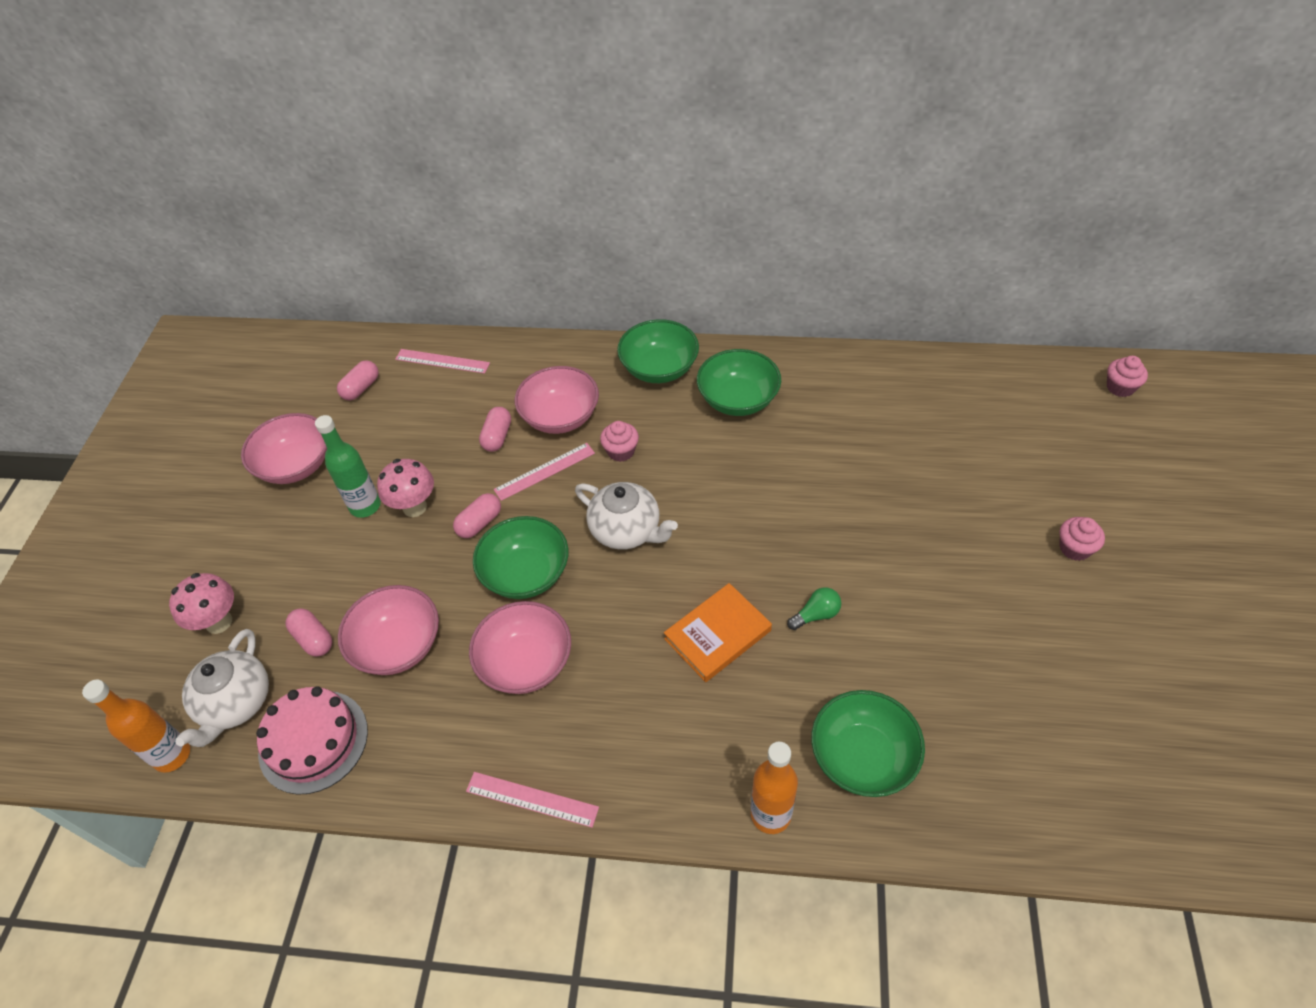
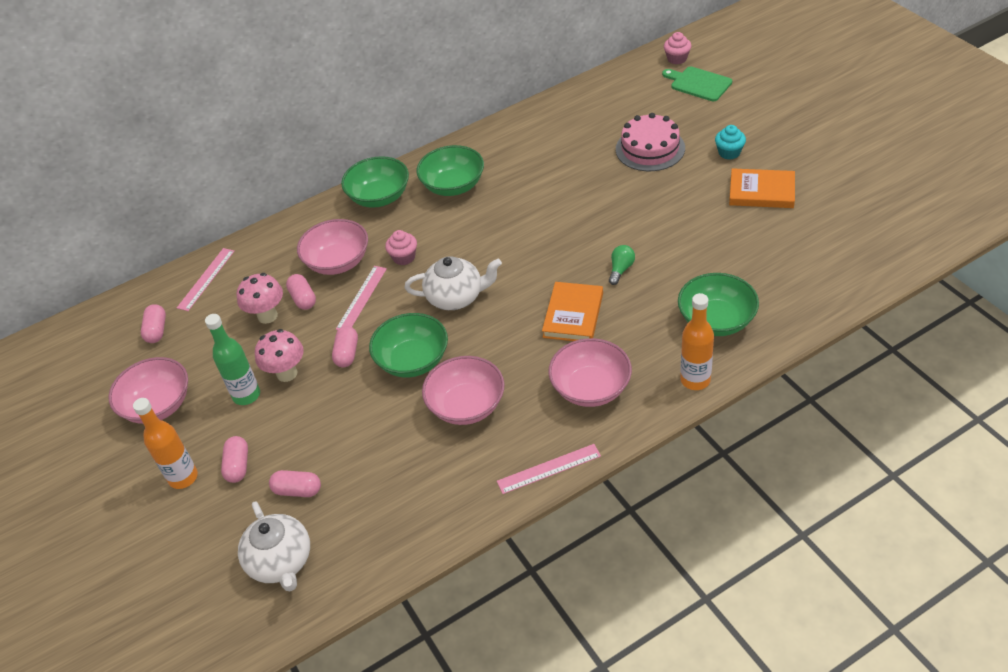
camera: 35 degrees left, 5 degrees down
(172, 755) = (266, 621): orange bottle -> orange bottle (183, 477)
(219, 622) = (209, 529): pink mushroom -> pink mushroom (267, 316)
(295, 575) = (238, 466): none -> pink capsule
(313, 741) = (365, 541): pink cake -> pink cake (650, 149)
(398, 645) = (366, 453): pink bowl -> pink bowl (591, 388)
(442, 361) = (206, 279): pink ruler -> pink ruler turned 45 degrees counterclockwise
(1068, 626) = (761, 192): none -> orange book
(1074, 548) = (729, 152): pink cupcake -> turquoise cupcake
(1118, 435) = (698, 83): none -> green cutting board

